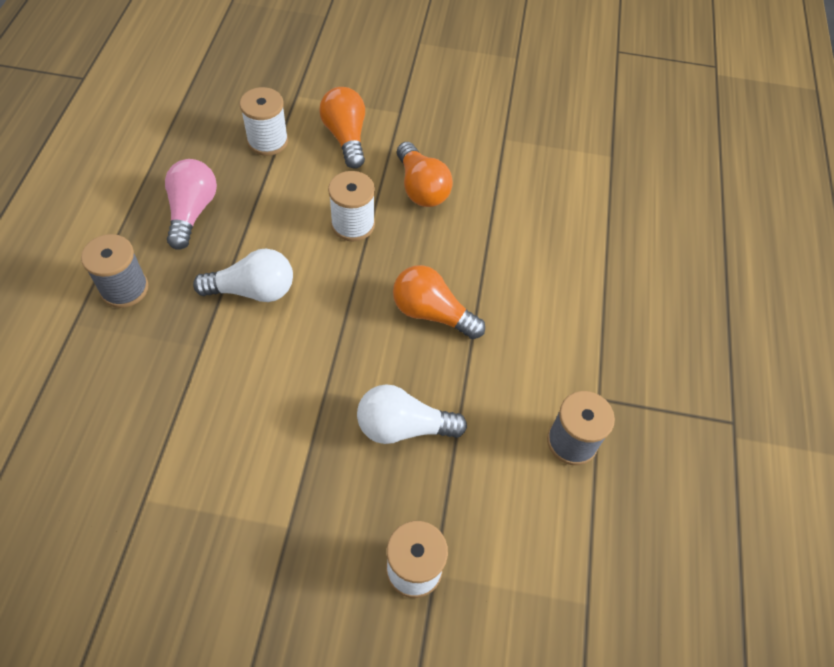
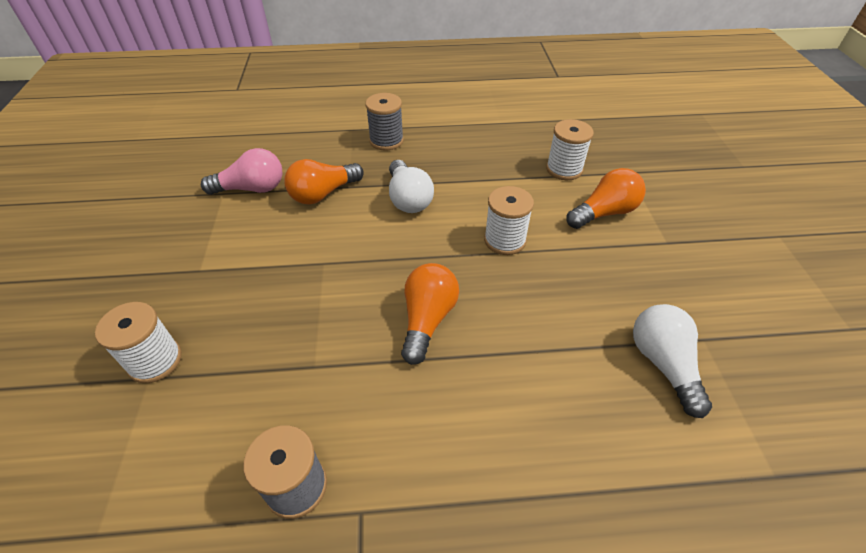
camera: 80 degrees right, 10 degrees down
(192, 212) = (468, 151): pink light bulb -> pink light bulb (251, 189)
(403, 427) = (296, 323): white light bulb -> white light bulb (663, 364)
(421, 188) = (579, 279): orange light bulb -> orange light bulb (323, 194)

